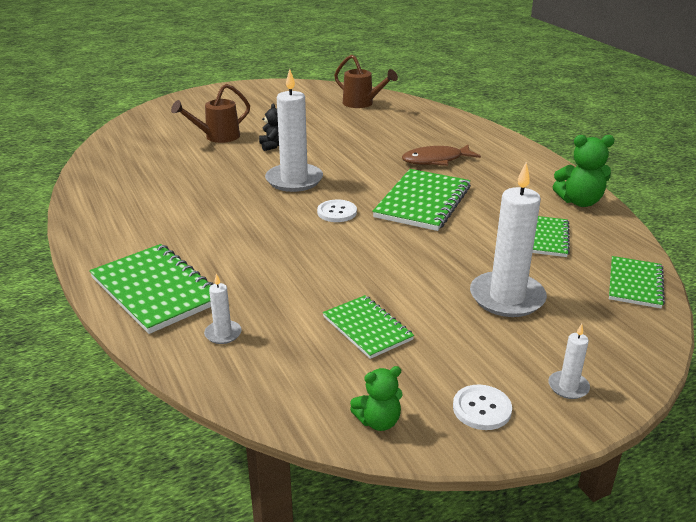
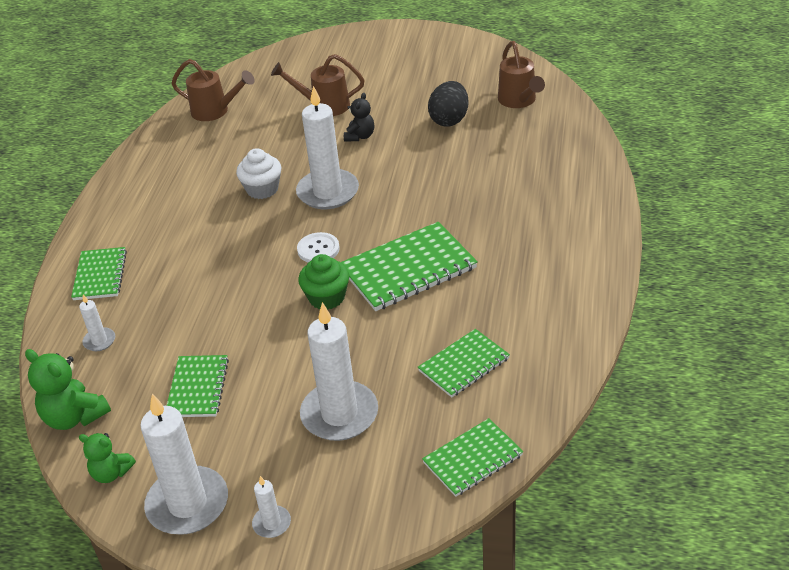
camera: 40 degrees right, 10 degrees up
(121, 161) = (215, 111): none -> brown watering can
(156, 290) = (100, 275): green notebook -> green notebook, size x0.61
(235, 193) = (262, 189): none -> white cupcake
(327, 122) = (449, 120): none -> black egg
(387, 236) = (326, 297): none -> green cupcake
(436, 160) = (491, 217): brown fish -> none
(482, 409) = (188, 504): white button -> white candle
(579, 202) = (564, 336): green teddy bear -> green teddy bear (74, 417)

